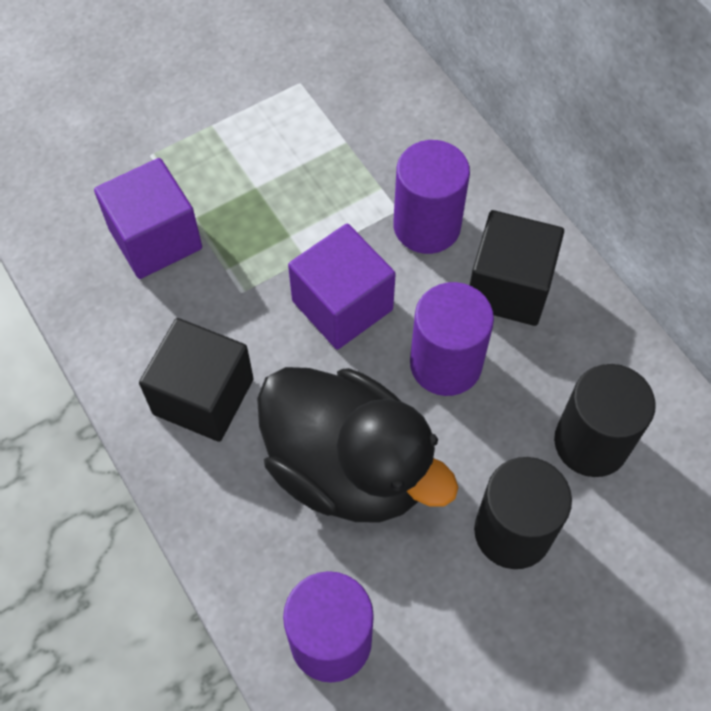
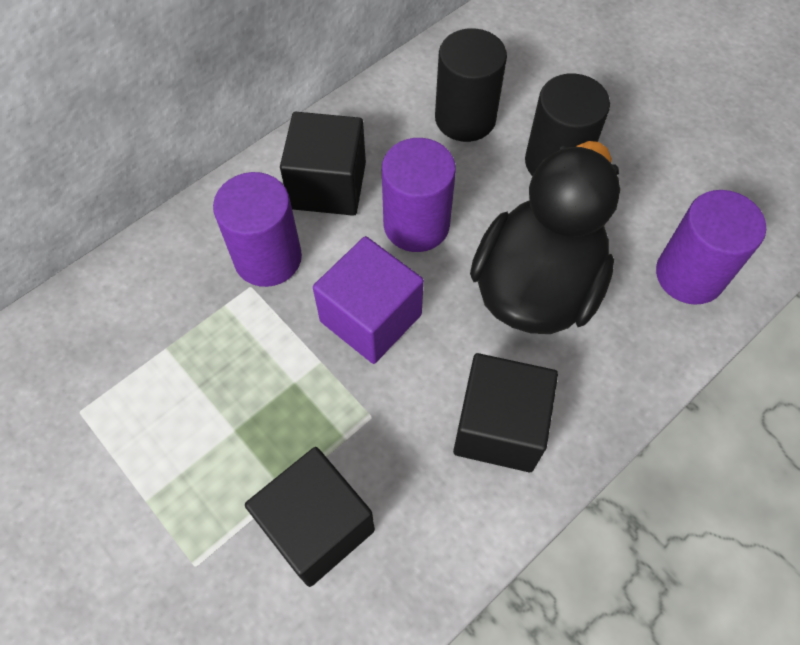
camera: 100 degrees left, 0 degrees up
(155, 239) = (317, 526): purple cube -> black cube

